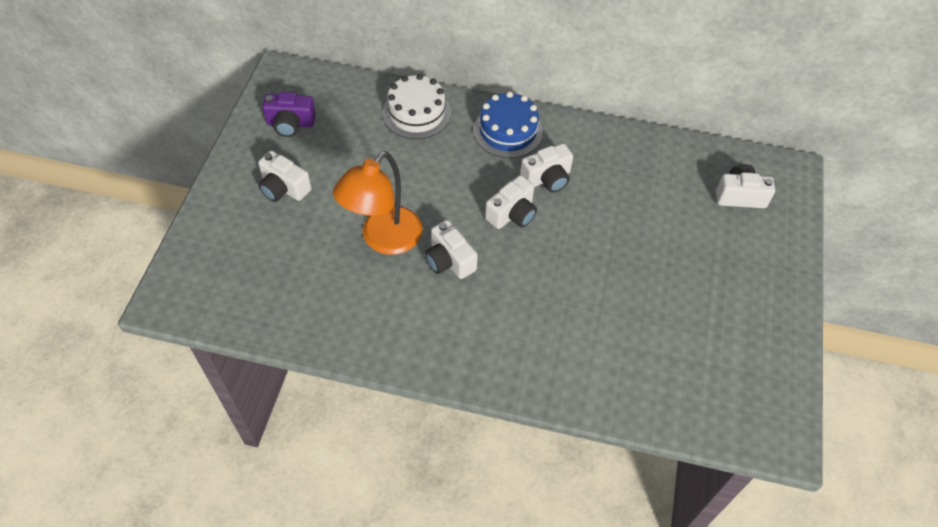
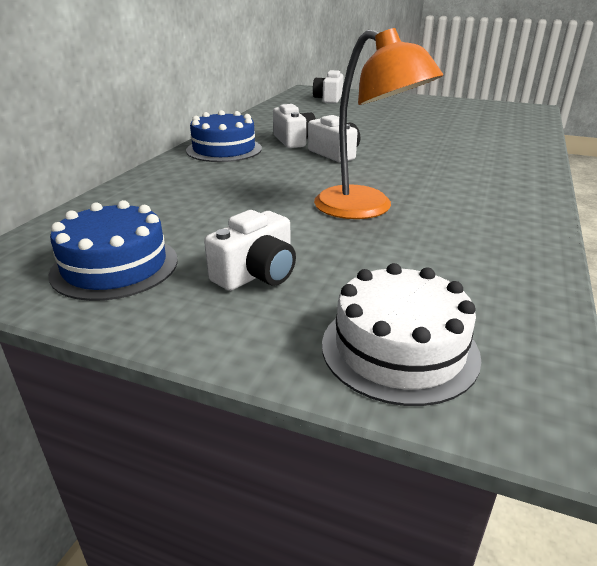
camera: 80 degrees left, 25 degrees down
(290, 124) = (115, 266): purple camera -> blue cake
(416, 113) = (165, 184): white cake -> white cake (399, 349)
(449, 260) = (395, 180): white camera -> none

